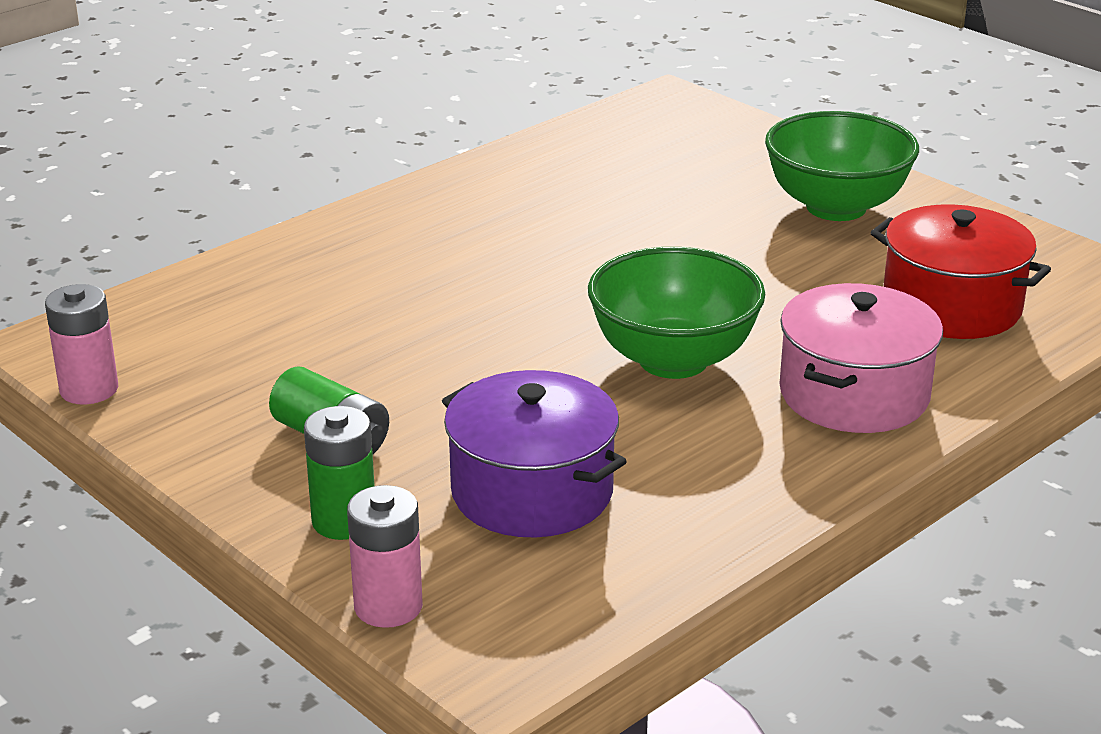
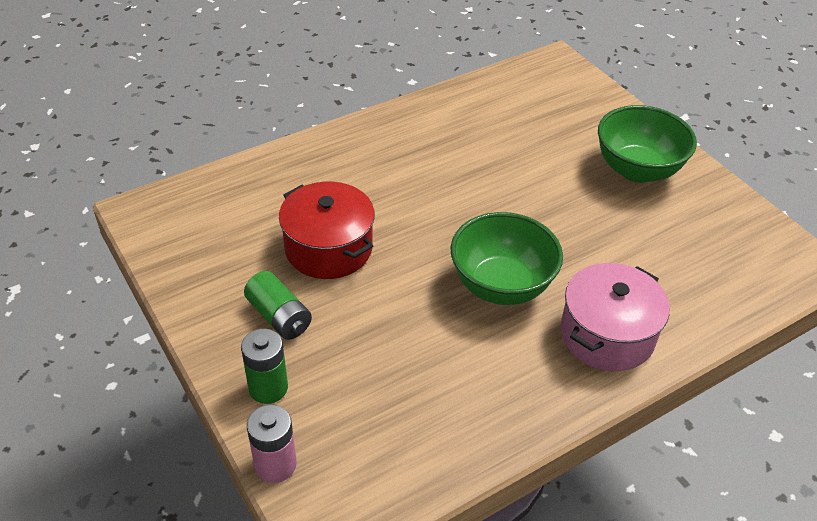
camera: 10 degrees right, 15 degrees up
(89, 389) = (151, 253): pink battery -> none
(532, 492) = (386, 383): purple pot -> none
(951, 306) = (689, 268): red pot -> red pot (328, 248)

